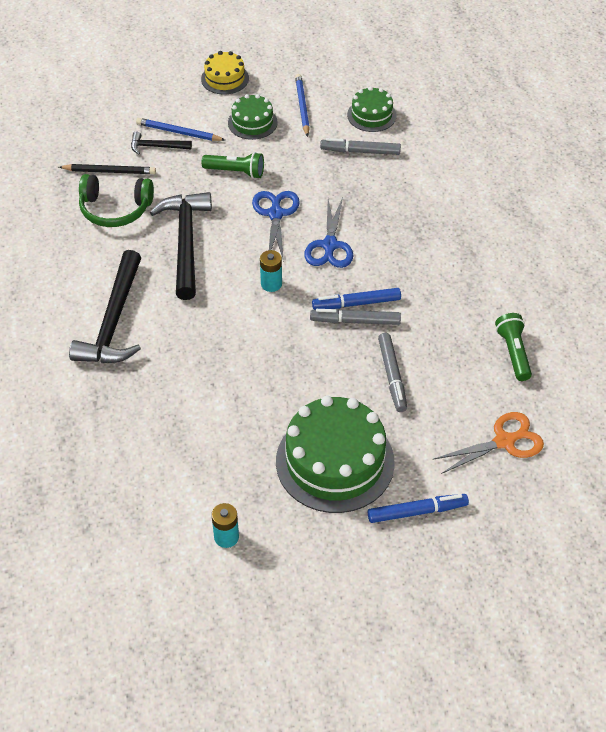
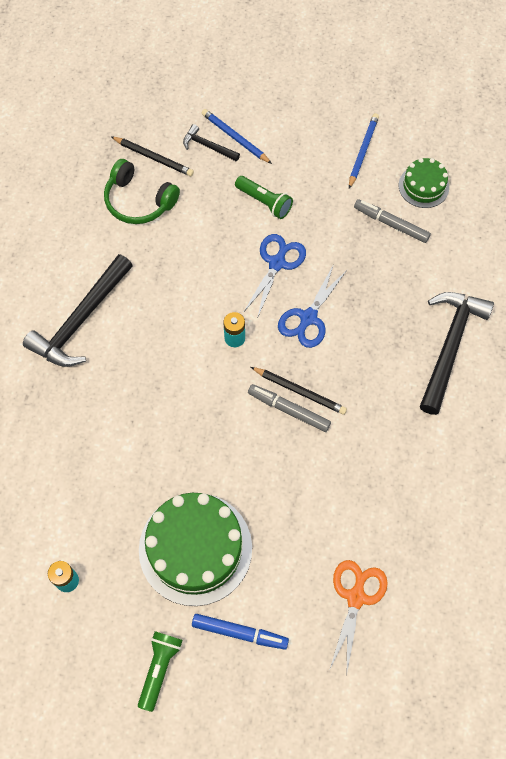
camera: 25 degrees right, 15 degrees up
(185, 242) = (182, 262): black hammer -> black hammer (450, 346)
(225, 78) = (307, 92): yellow cake -> none
(252, 122) = (307, 152): green cake -> none
(356, 303) = (299, 391): blue marker -> black pencil
(392, 376) = (291, 483): grey marker -> none
(504, 441) = (356, 597): orange scissors -> orange scissors turned 75 degrees counterclockwise
(513, 352) = (416, 507): green flashlight -> green flashlight (159, 668)

